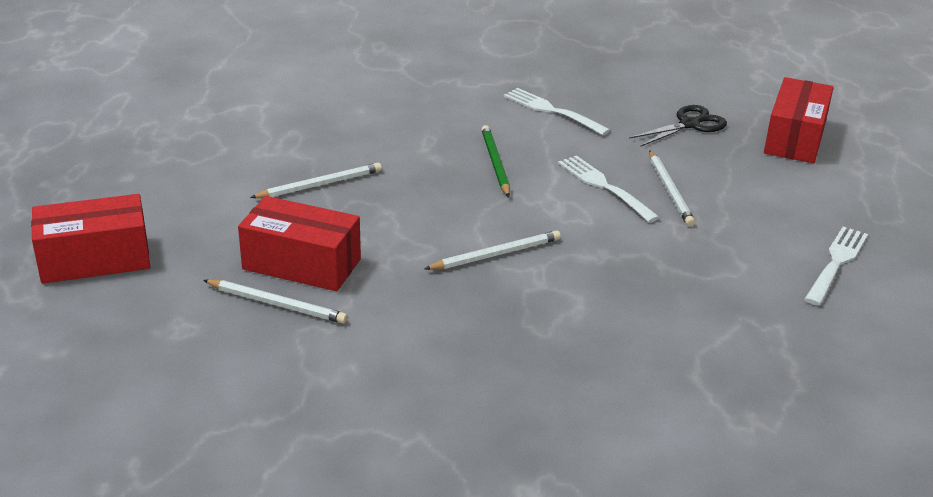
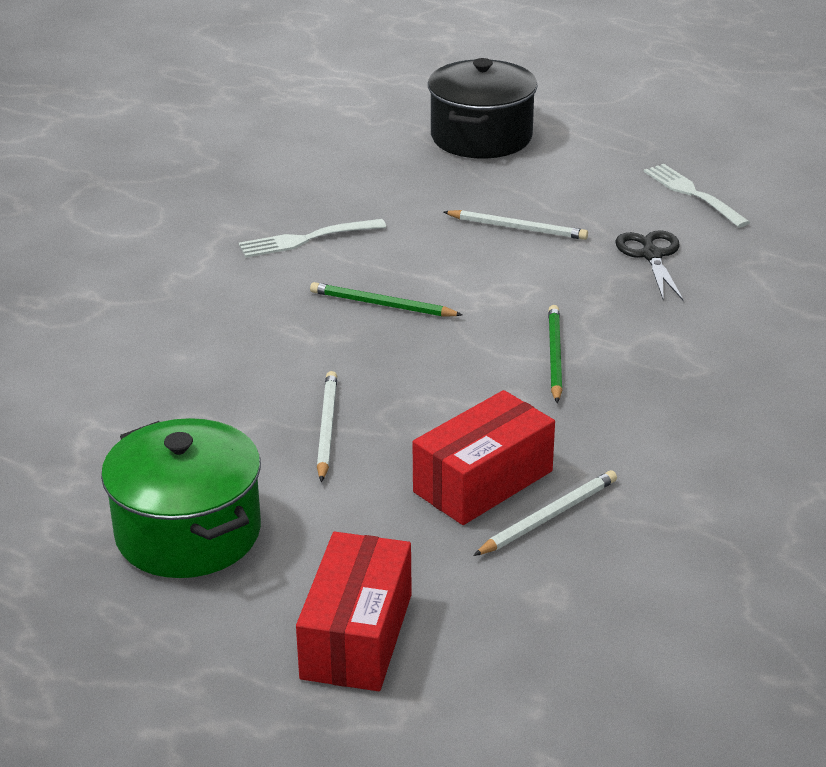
camera: 60 degrees left, 0 degrees up
(169, 169) = (188, 533): none -> green pot
(496, 254) = (554, 356): white pencil -> green pencil
(605, 187) = (482, 258): white fork -> none
(689, 124) = (407, 177): black scissors -> black scissors (651, 255)
(794, 138) = (481, 137): red box -> black pot

